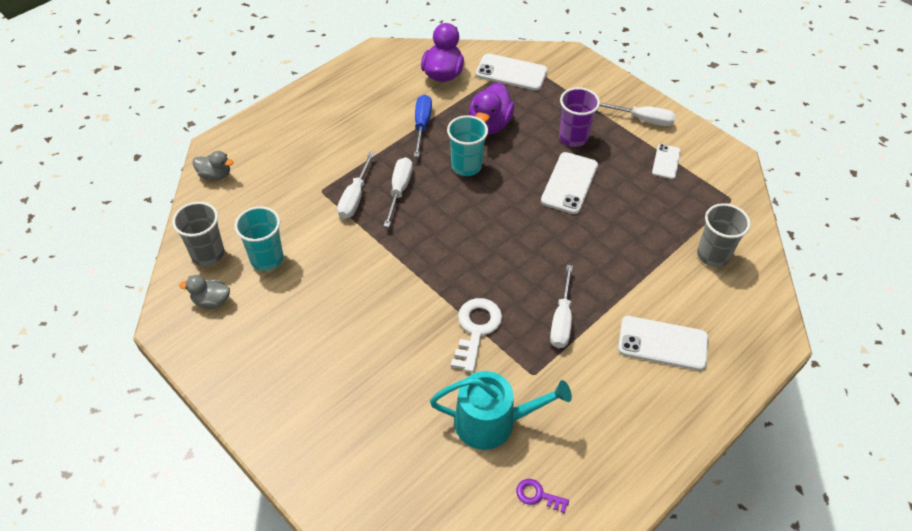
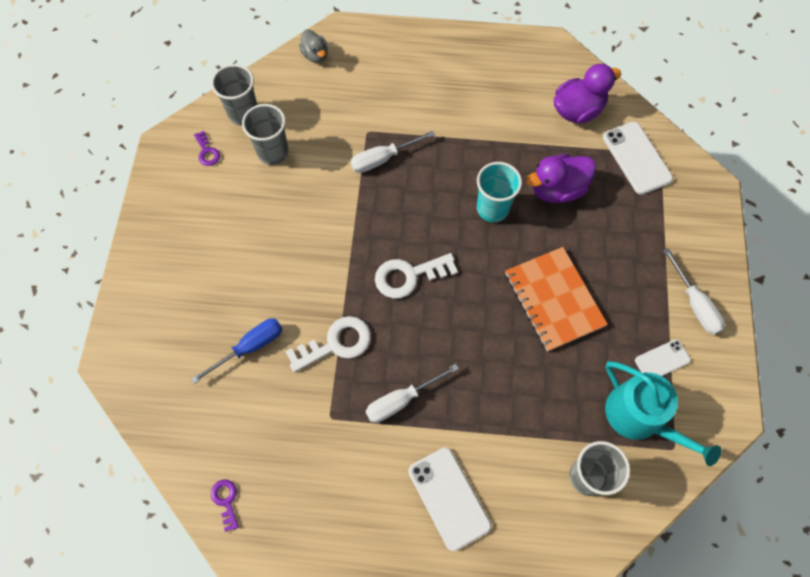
camera: 50 degrees right, 15 degrees up
(211, 301) = (207, 152): grey duck -> purple key
(267, 258) = (273, 152): turquoise cup -> grey cup
(399, 190) = (419, 182): white screwdriver -> none
(422, 125) = (503, 142): blue screwdriver -> blue screwdriver (250, 347)
(467, 248) = (409, 276): none -> white key
(492, 422) = (263, 420): turquoise watering can -> turquoise watering can (640, 417)
(569, 183) = (554, 299): white phone -> orange notebook
(573, 137) = (611, 264): purple cup -> none

